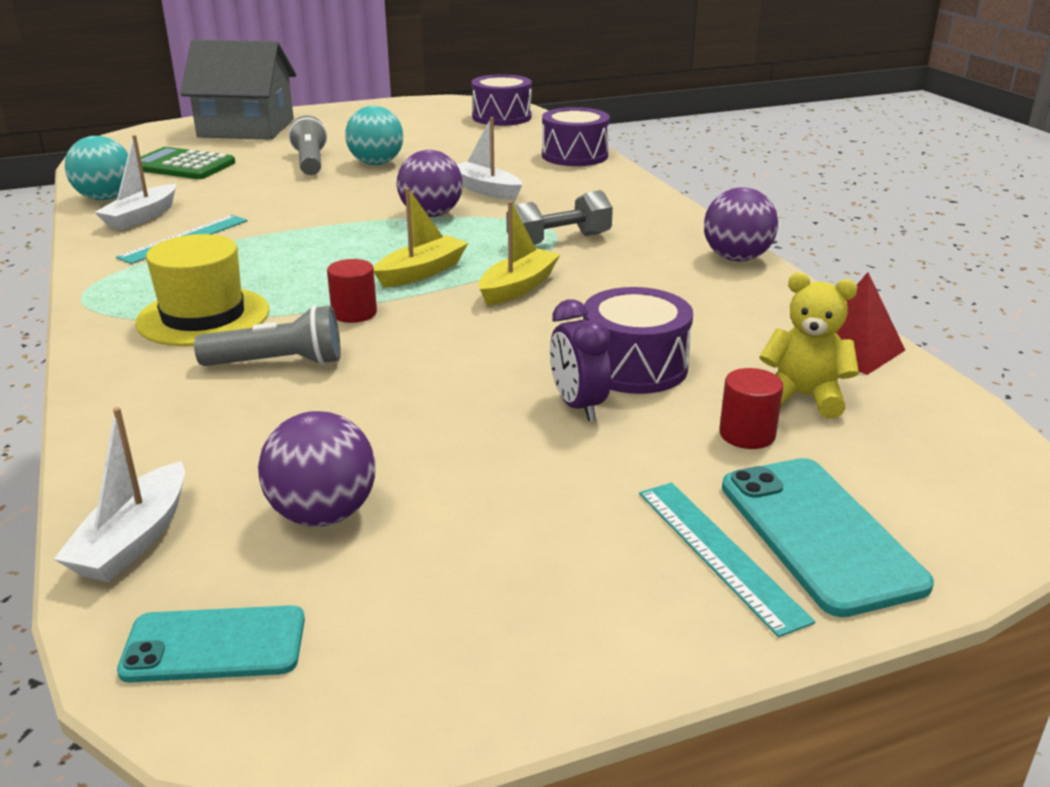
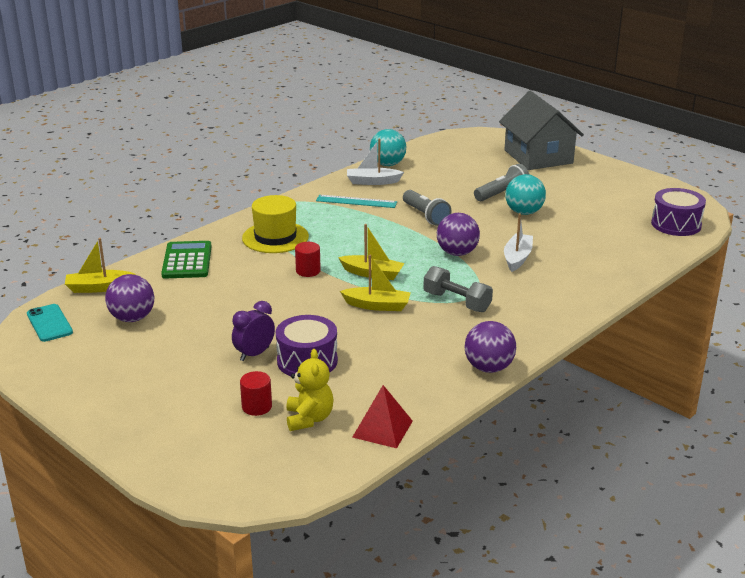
camera: 65 degrees right, 0 degrees up
(134, 539) = (99, 288): white boat -> yellow boat
(182, 165) = (455, 163): green calculator -> green calculator (187, 261)
(278, 363) = (244, 270): grey flashlight -> grey flashlight (425, 216)
(574, 155) = (624, 271): purple drum -> none
(719, 553) = (150, 415): turquoise ruler -> none
(819, 534) = (178, 439): turquoise phone -> none

